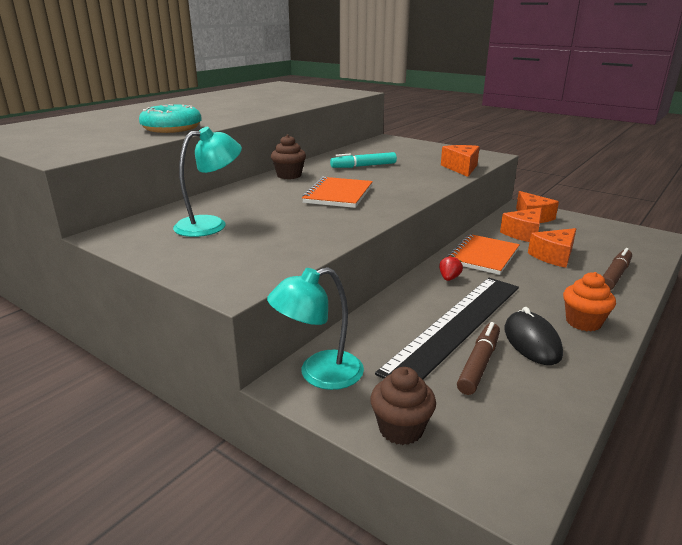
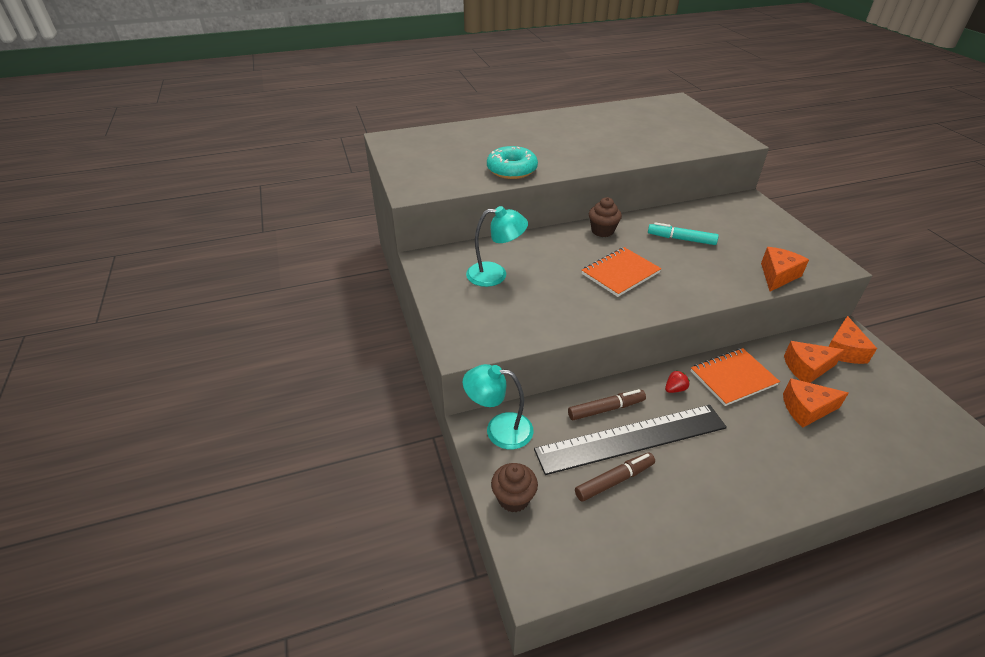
camera: 35 degrees right, 15 degrees up
(531, 341) = (677, 484): black mouse -> none
(583, 322) = (745, 490): orange cupcake -> none
(615, 275) = (844, 459): brown marker -> brown marker (606, 409)

